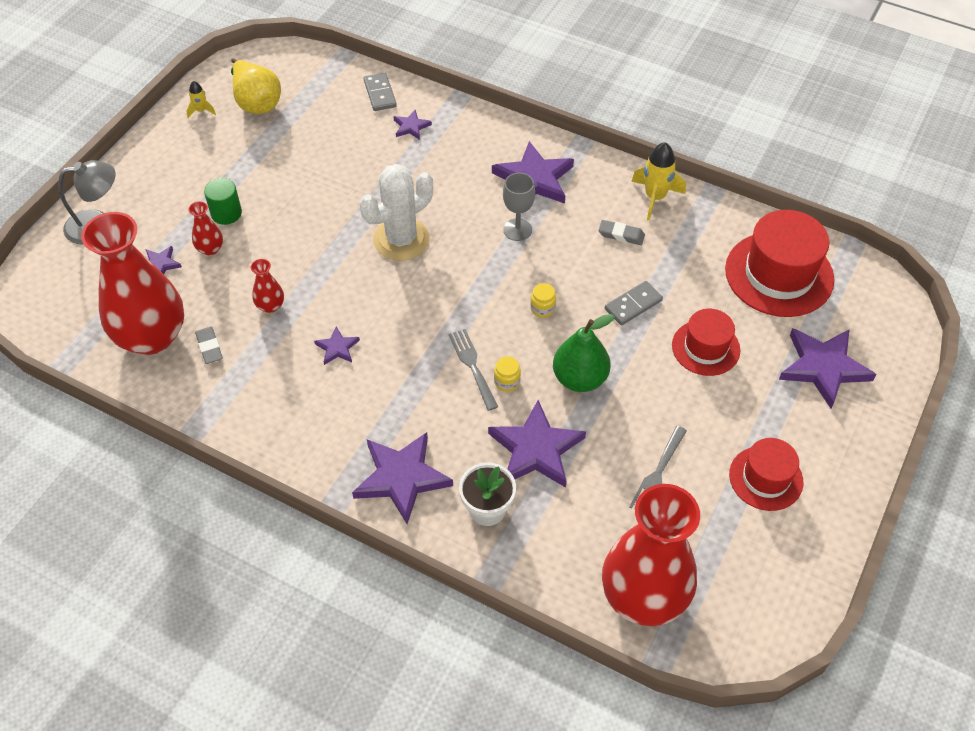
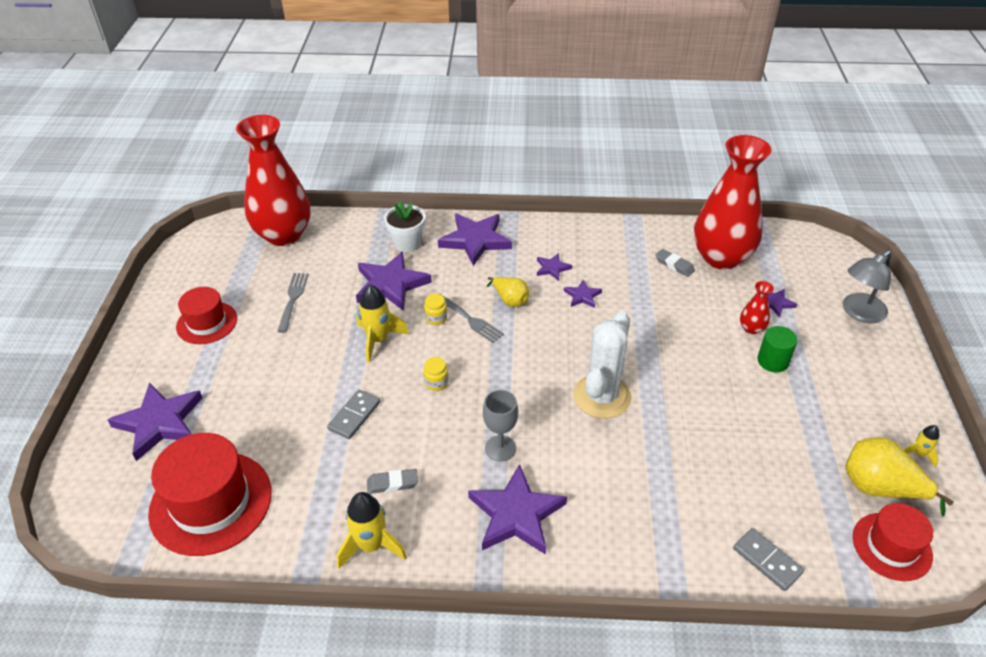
camera: 155 degrees right, 10 degrees down
(270, 306) = (659, 305): red vase -> none
(411, 127) = (694, 528): purple star -> purple star (552, 268)
(416, 373) = (510, 300): none -> yellow pear
(580, 378) = (378, 340): green pear -> yellow rocket
(705, 348) = (275, 401): red hat -> red hat (891, 546)

